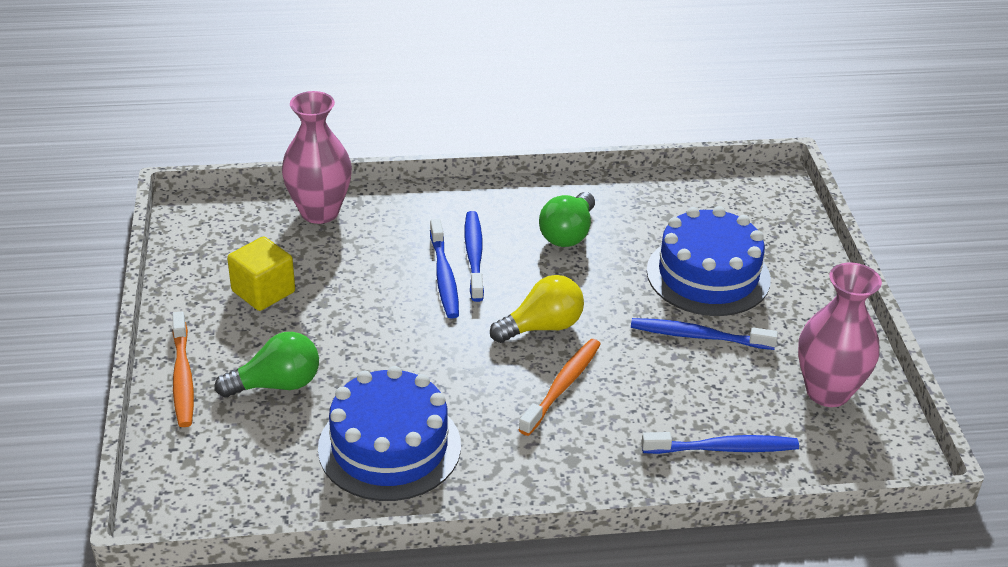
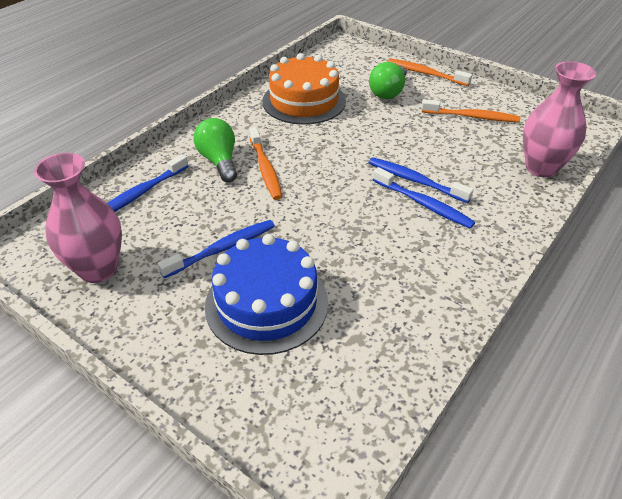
camera: 135 degrees right, 5 degrees up
(263, 292) = (472, 117): yellow cube -> orange toothbrush
(389, 447) = (304, 101): blue cake -> orange cake
(542, 327) = (320, 190): yellow light bulb -> none
(568, 234) = (400, 262): green light bulb -> green light bulb (219, 161)

